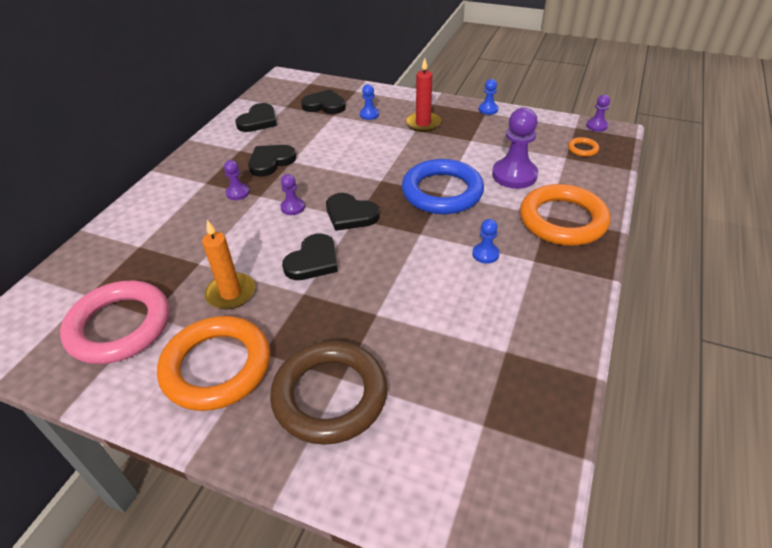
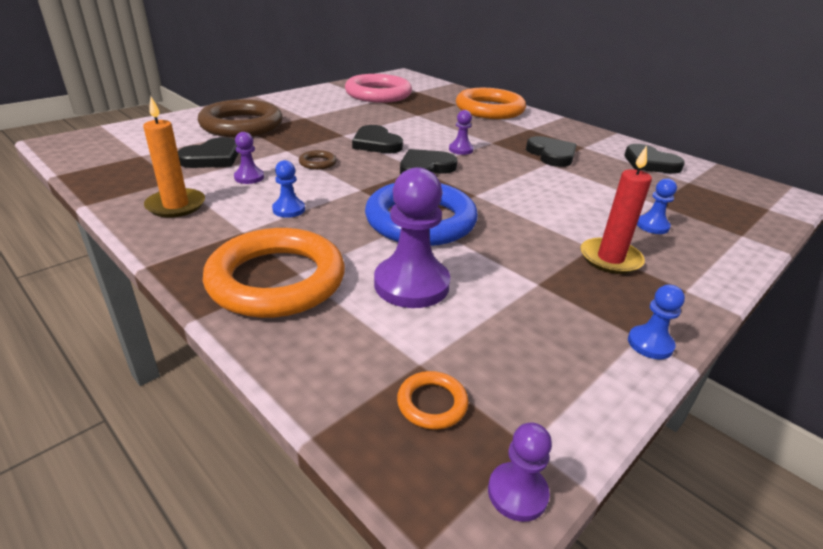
camera: 110 degrees right, 10 degrees down
(217, 367) = (311, 107): orange ring -> orange ring (489, 109)
(231, 293) = (372, 118): orange candle -> orange candle (176, 205)
(238, 193) = (503, 136): purple pawn -> purple pawn (249, 177)
(324, 105) = (689, 204): black heart -> black heart (212, 158)
(390, 278) = (317, 163): none -> brown ring

